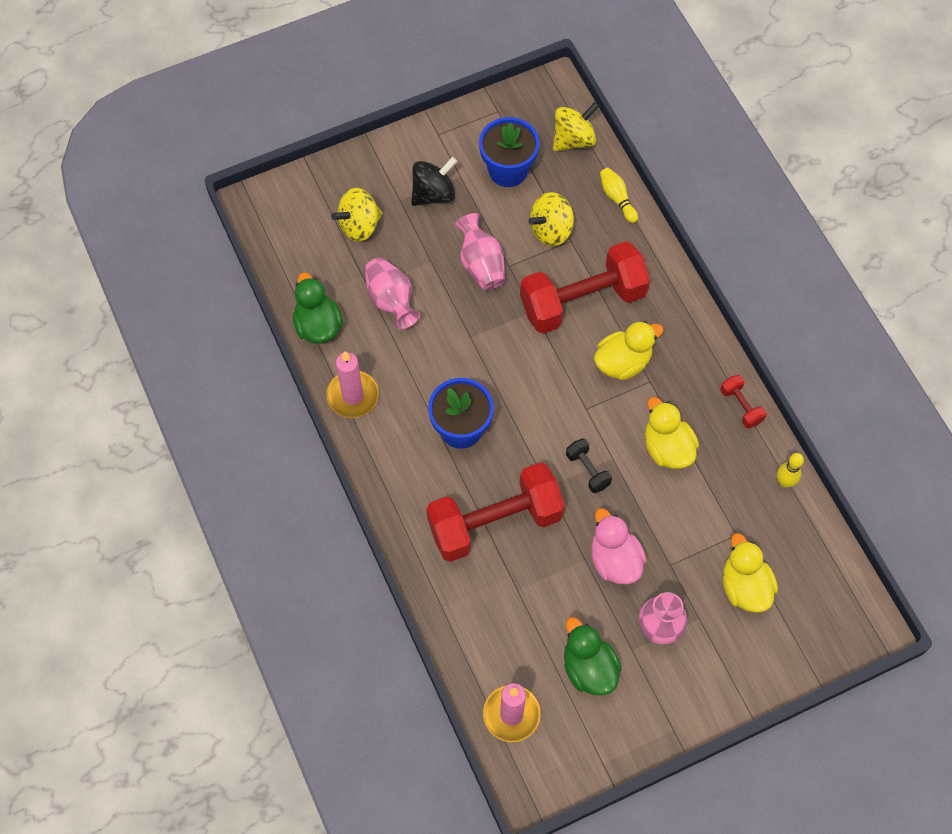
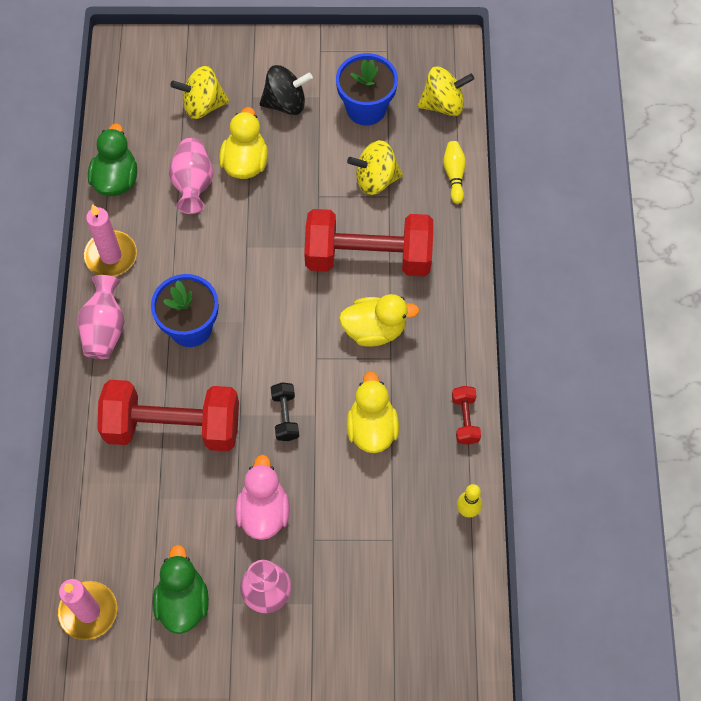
camera: 25 degrees right, 0 degrees up
(481, 264) = (293, 184): pink vase -> pink vase (105, 329)
(744, 586) = (373, 593): yellow duck -> yellow duck (245, 162)

